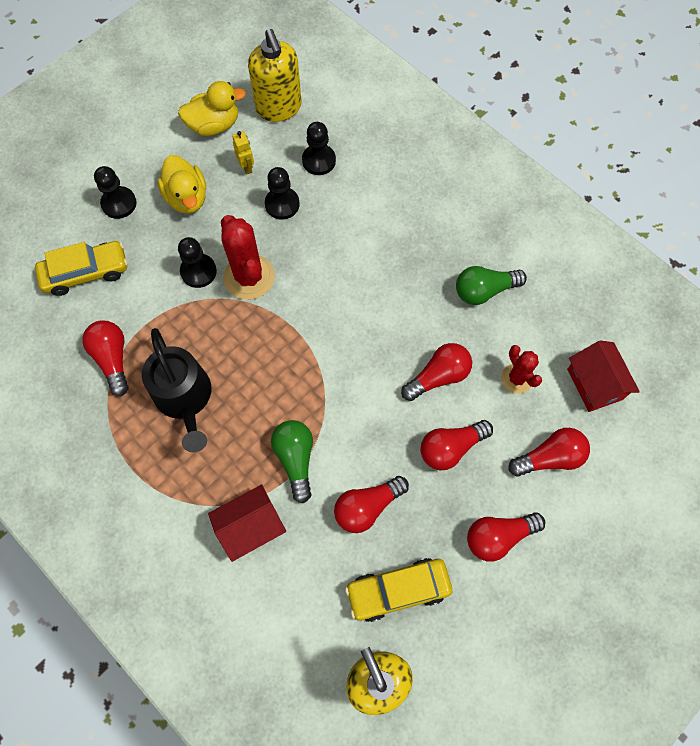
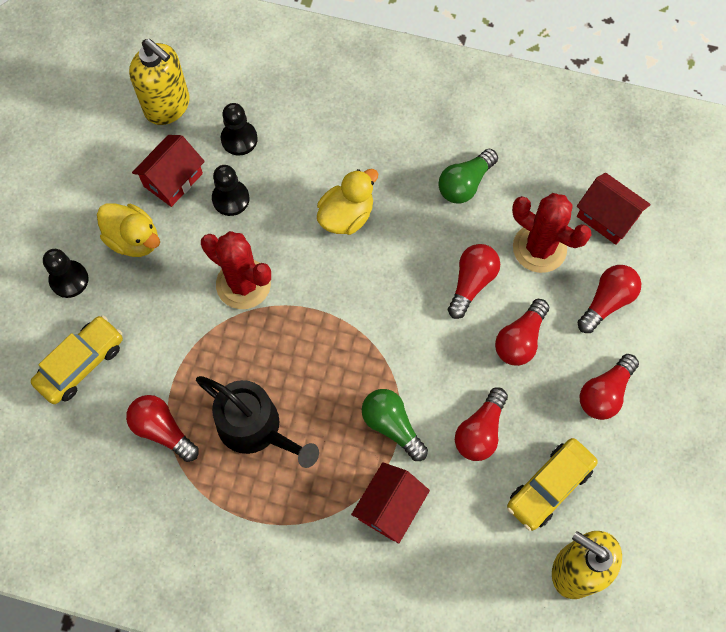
camera: 30 degrees left, 0 degrees up
(198, 271) = (191, 304): black pawn -> none
(214, 125) = (114, 155): yellow duck -> yellow duck (346, 216)
(246, 167) = (173, 180): yellow robot -> red house
(516, 378) = (539, 248): red cactus -> red cactus, size x1.69

